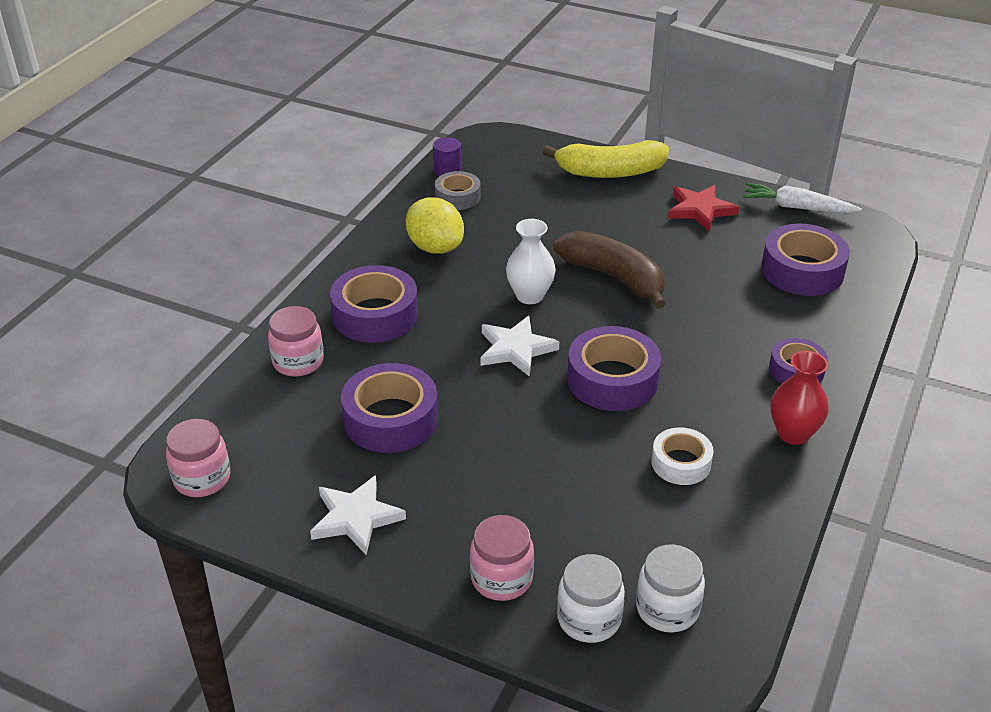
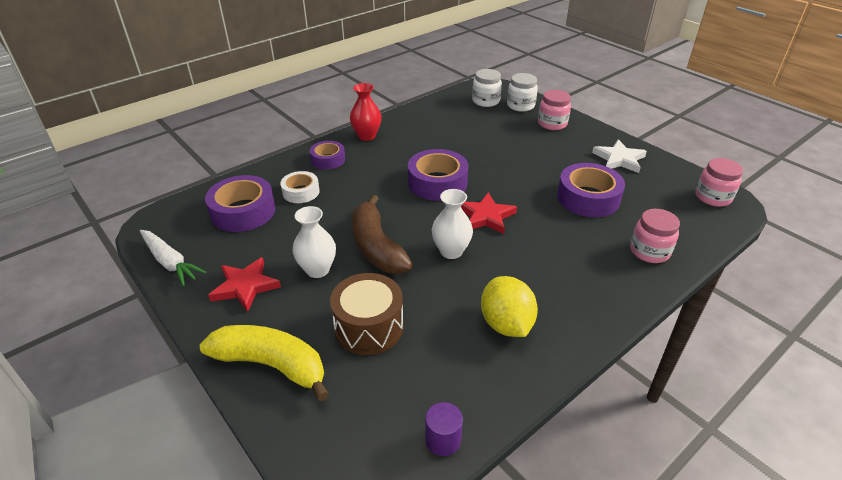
camera: 155 degrees left, 0 degrees up
(375, 315) = (581, 272): purple tape -> none
(457, 197) = (453, 386): grey tape -> none
(515, 349) = (486, 216): white star -> red star
(557, 213) = (369, 327): none -> brown drum
(650, 240) = (317, 270): none -> white vase
(681, 463) = (435, 139): white tape -> white tape (301, 192)

